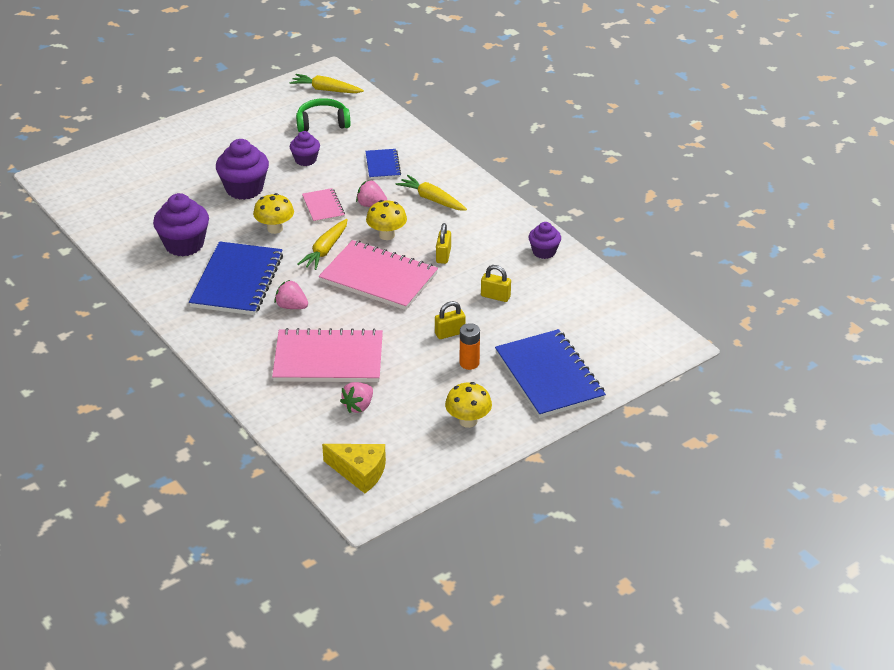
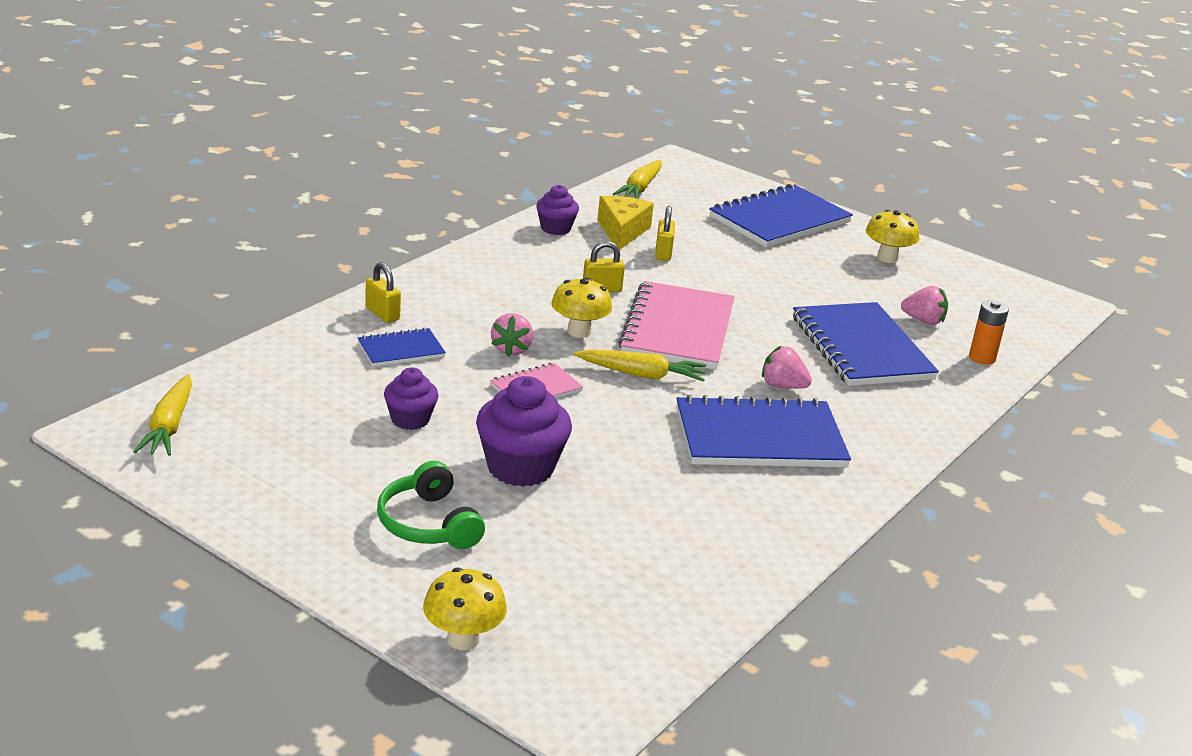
camera: 110 degrees left, 10 degrees down
(184, 244) = (704, 502): purple cupcake -> none
(275, 228) = (614, 423): yellow mushroom -> yellow mushroom (463, 639)
(291, 306) = (782, 386): pink strawberry -> pink strawberry turned 105 degrees clockwise
(322, 123) = (286, 417): green headphones -> green headphones (428, 524)
(328, 359) = (861, 348): pink notebook -> blue notebook
(359, 472) = (1020, 311): yellow cheese -> yellow cheese (622, 231)
(432, 199) = (475, 305): yellow carrot -> yellow carrot (640, 188)
(450, 333) = (752, 276): yellow padlock -> yellow padlock (382, 314)
(469, 363) = (795, 262): orange battery -> orange battery (982, 358)

